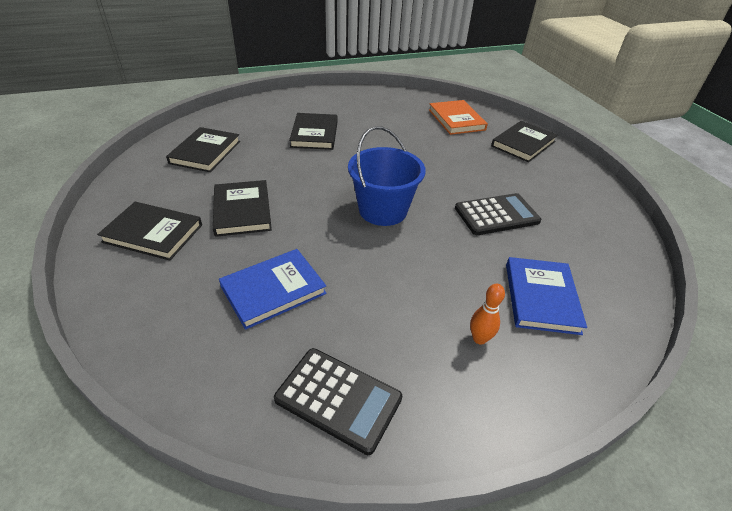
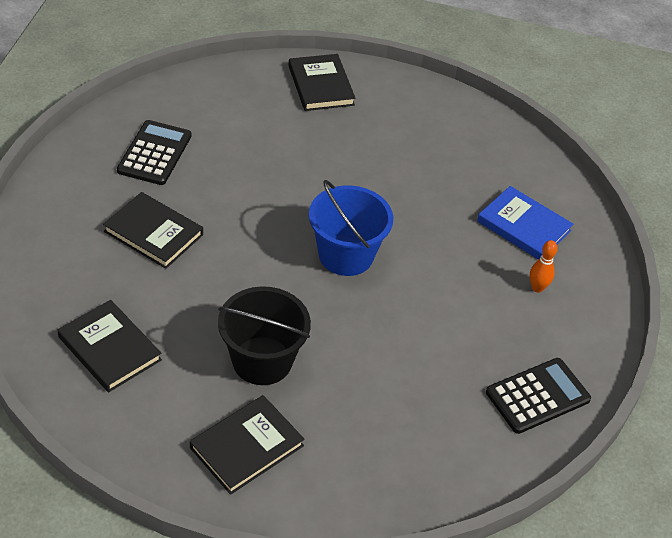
camera: 60 degrees left, 5 degrees up
(242, 210) = (262, 361): black book -> black bucket
(273, 290) = (400, 385): blue book -> none
(456, 120) = (230, 100): orange book -> none
(496, 215) = (413, 183): black calculator -> black calculator (154, 153)

